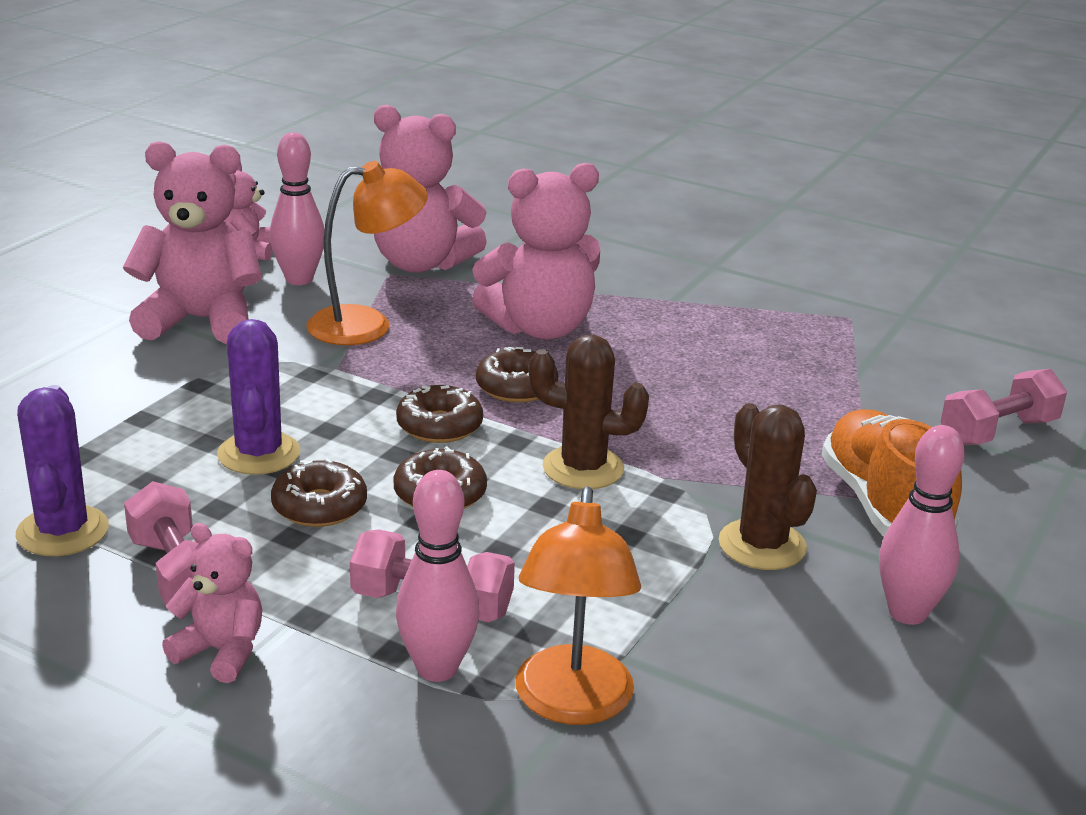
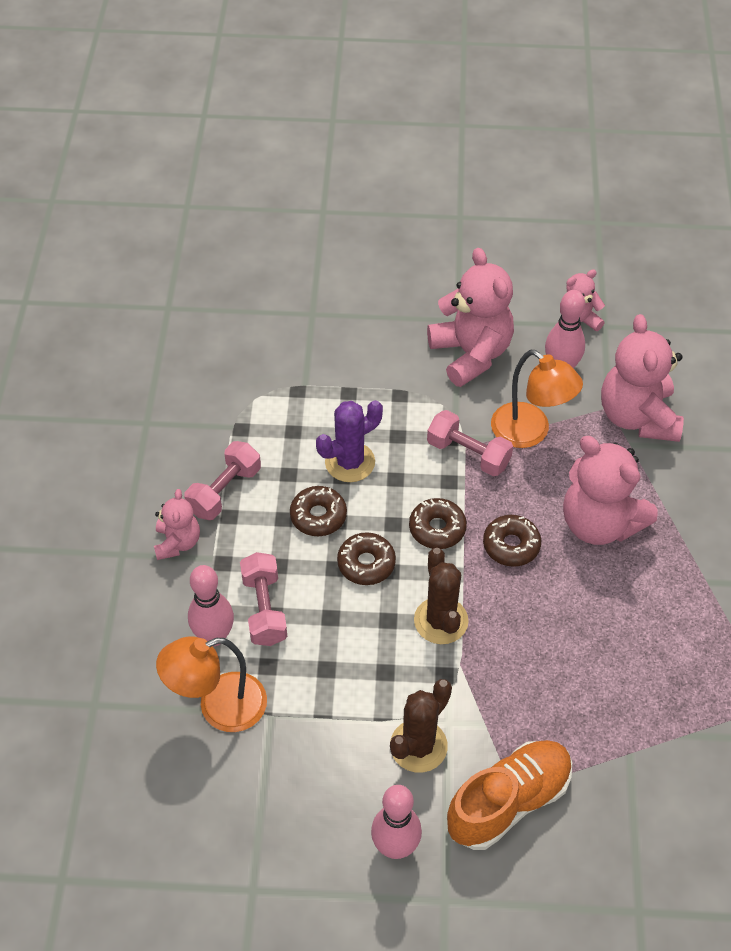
camera: 65 degrees right, 25 degrees up
(62, 531) = (230, 426): purple cactus -> none
(998, 432) = (663, 850): pink dumbbell -> pink dumbbell (468, 454)

